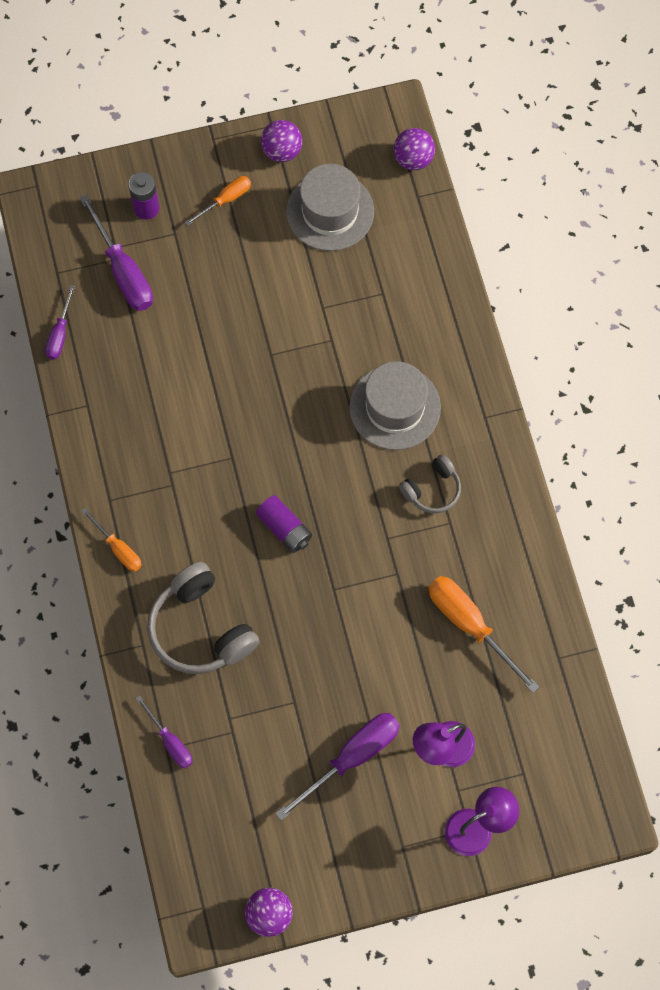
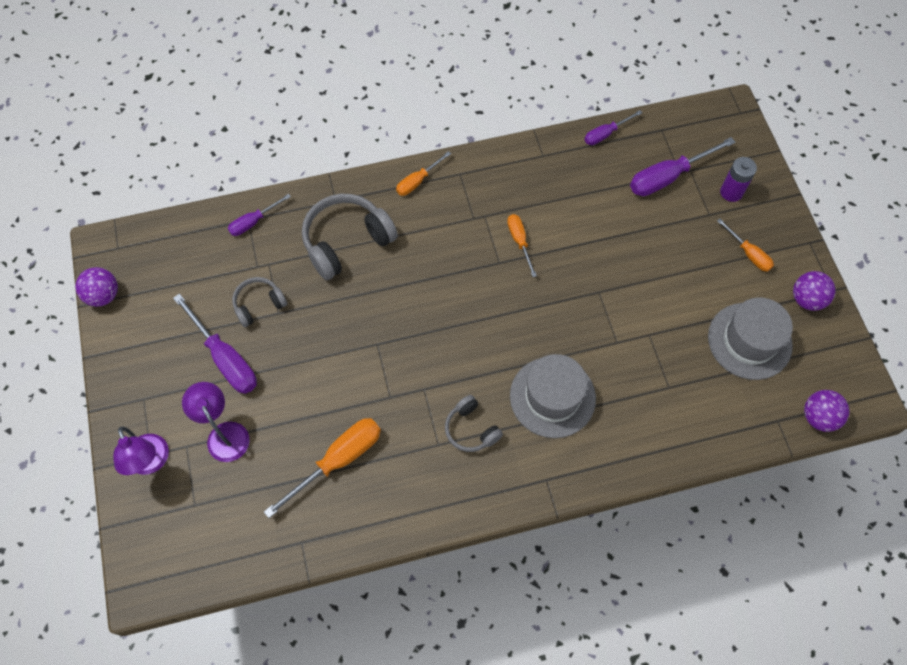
camera: 90 degrees right, 5 degrees down
(60, 334) = (605, 134): purple screwdriver -> purple screwdriver turned 45 degrees counterclockwise
(205, 435) = (519, 241): none -> orange screwdriver
(283, 725) = (259, 305): none -> grey headphones
(284, 528) = (434, 304): purple battery -> none

